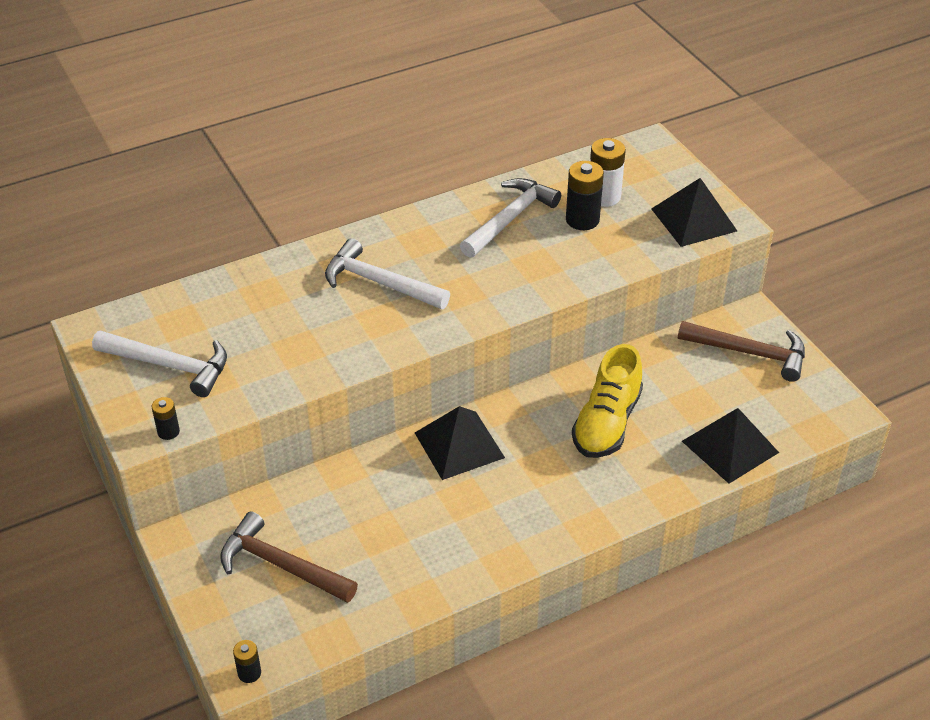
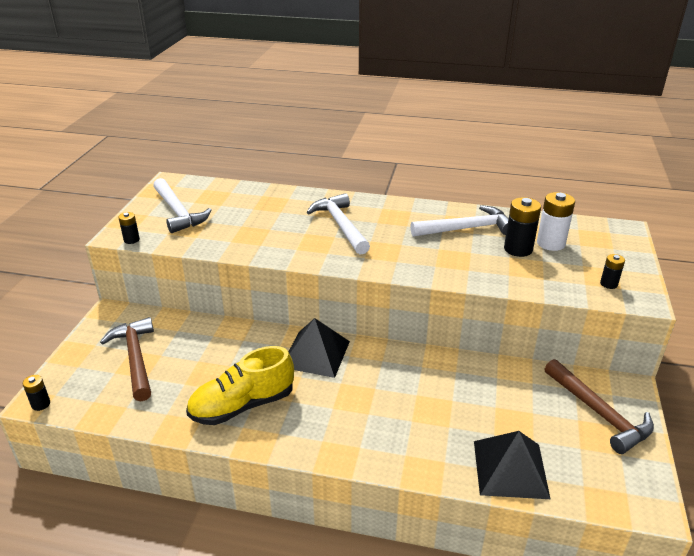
camera: 40 degrees right, 10 degrees down
(606, 423) = (429, 396): yellow shoe -> yellow shoe (242, 405)
(693, 219) = (608, 284): black pyramid -> black battery

